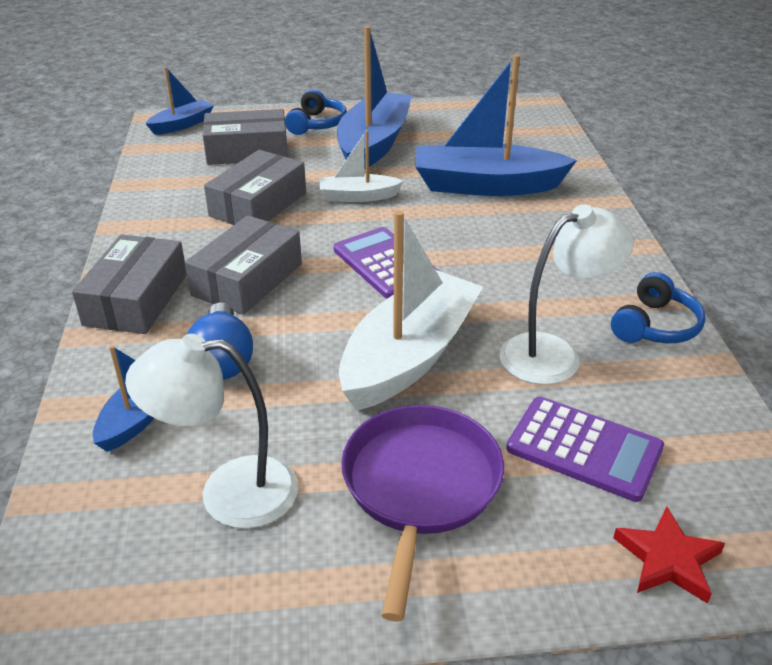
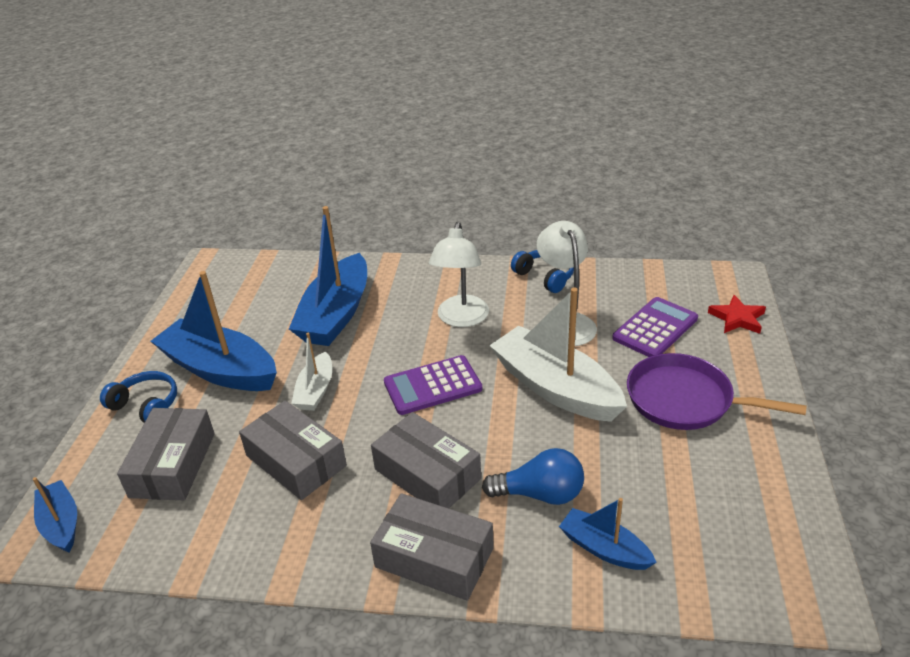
camera: 75 degrees left, 0 degrees up
(228, 492) = (690, 494): white lamp -> white lamp (461, 319)

